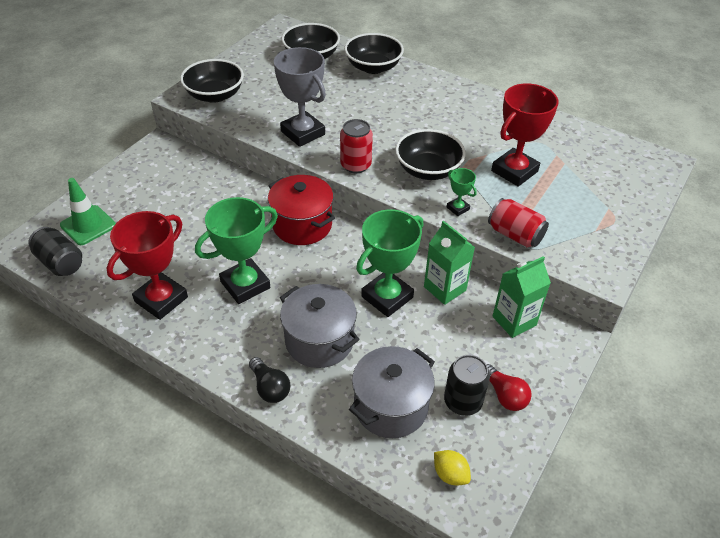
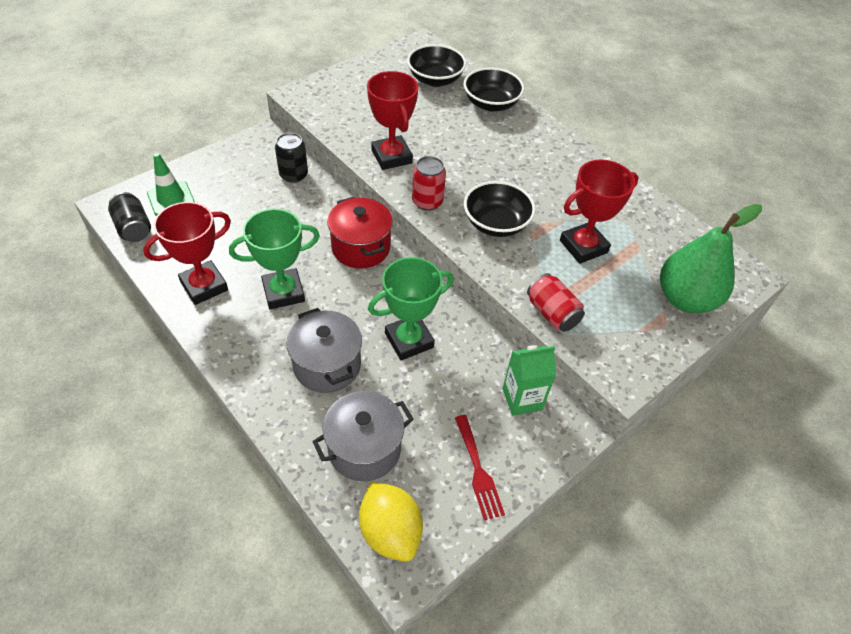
camera: 15 degrees right, 5 degrees up
(215, 95) = (326, 99): black bowl -> none
(270, 388) = (263, 397): black light bulb -> none
(303, 133) = (391, 157): grey trophy -> red trophy
(445, 288) = (468, 347): green carton -> none
(450, 474) = (390, 531): yellow lemon -> yellow lemon, size x1.94
(458, 208) = (507, 271): green trophy -> none
(462, 402) = (434, 464): black can -> black can (293, 175)
(505, 395) = (478, 471): red light bulb -> red fork
(621, 194) = (685, 299): none -> green pear

